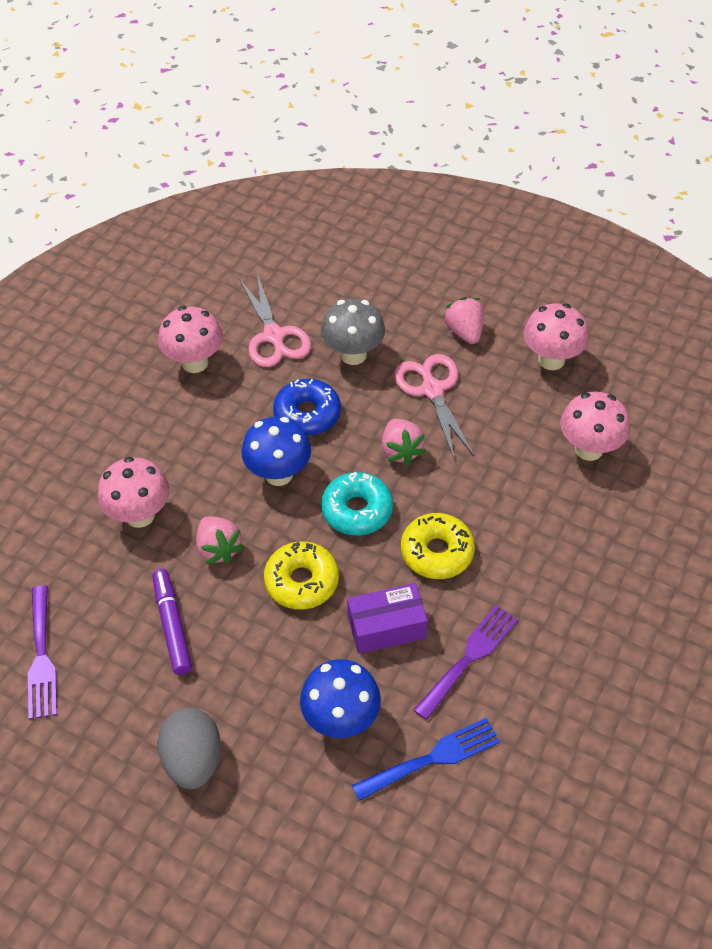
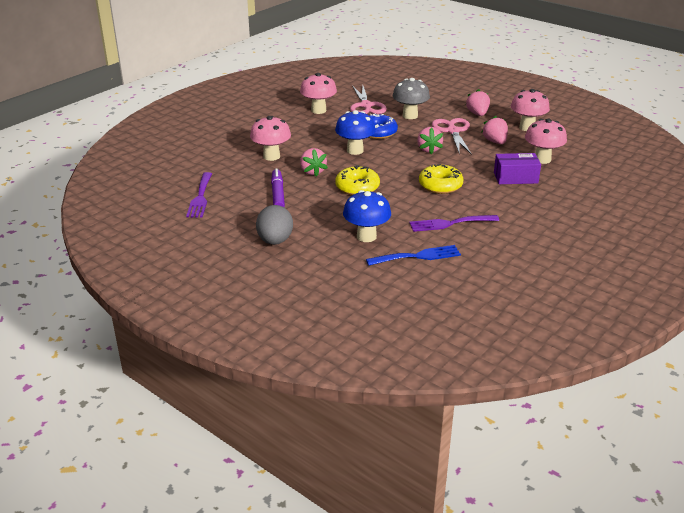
camera: 10 degrees right, 20 degrees down
(357, 510) = (397, 167): turquoise donut -> none
(386, 627) = (403, 208): purple box -> purple box (515, 178)
(469, 657) = (450, 223): purple fork -> purple fork turned 150 degrees counterclockwise
(505, 410) = (495, 142): none -> pink strawberry

